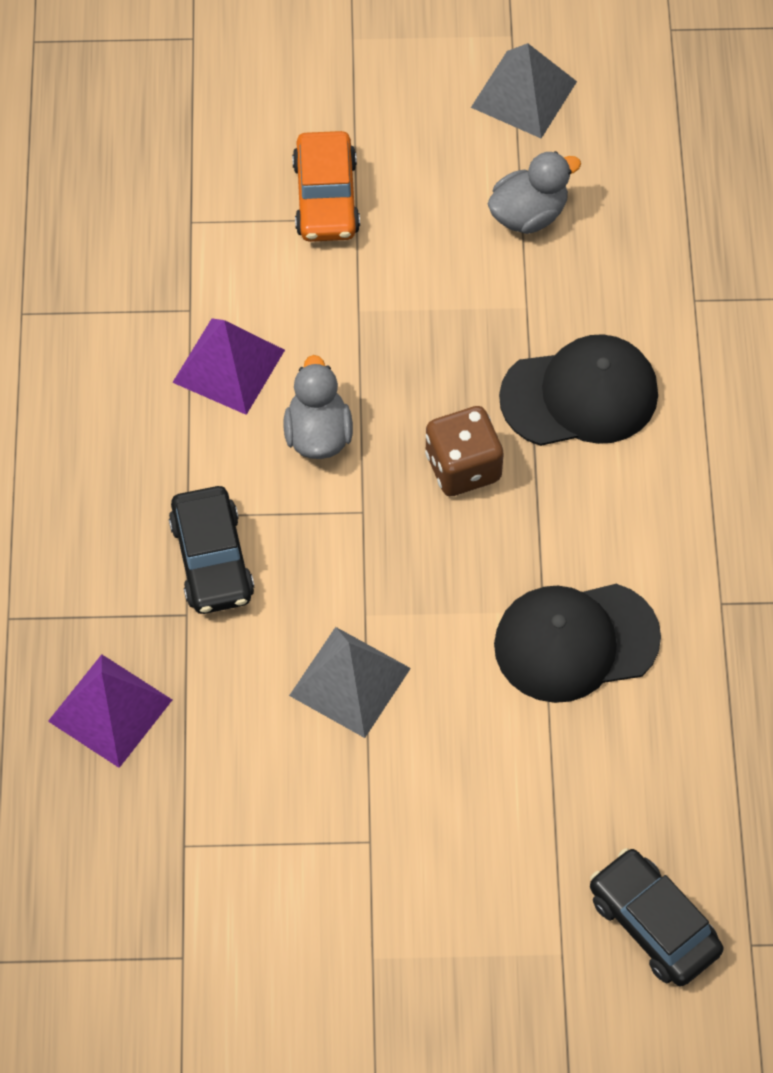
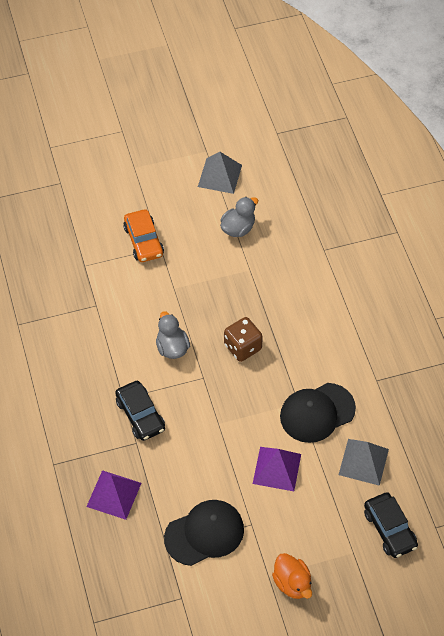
camera: 15 degrees left, 5 degrees down
(228, 366) = (121, 326): purple pyramid -> purple pyramid (276, 468)
(349, 682) = (220, 455): grey pyramid -> grey pyramid (363, 462)
(417, 985) = (292, 583): none -> orange duck
(580, 395) = (285, 303): black cap -> black cap (204, 533)
(653, 924) = (390, 529): black car -> black car turned 150 degrees counterclockwise

